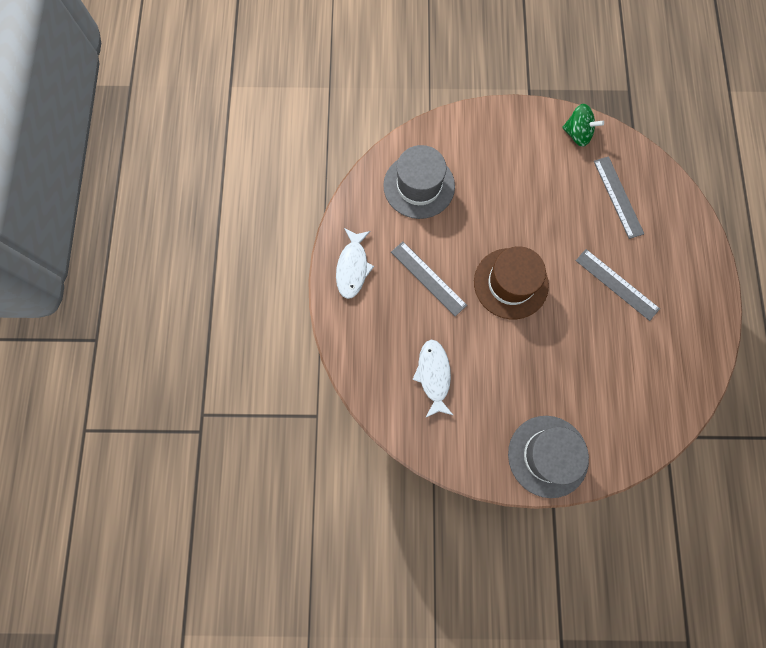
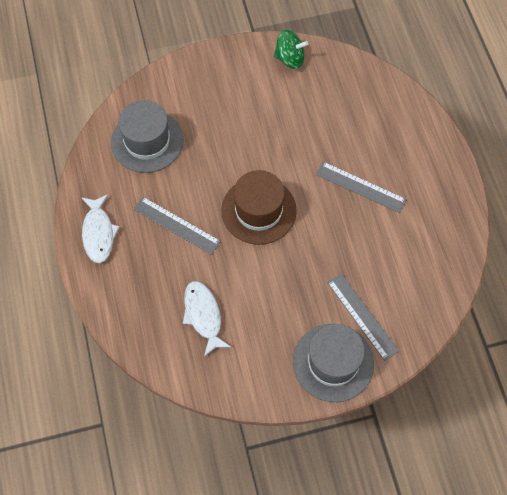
camera: 15 degrees left, 10 degrees down
(618, 197) = (342, 107): grey ruler -> grey ruler (362, 316)

